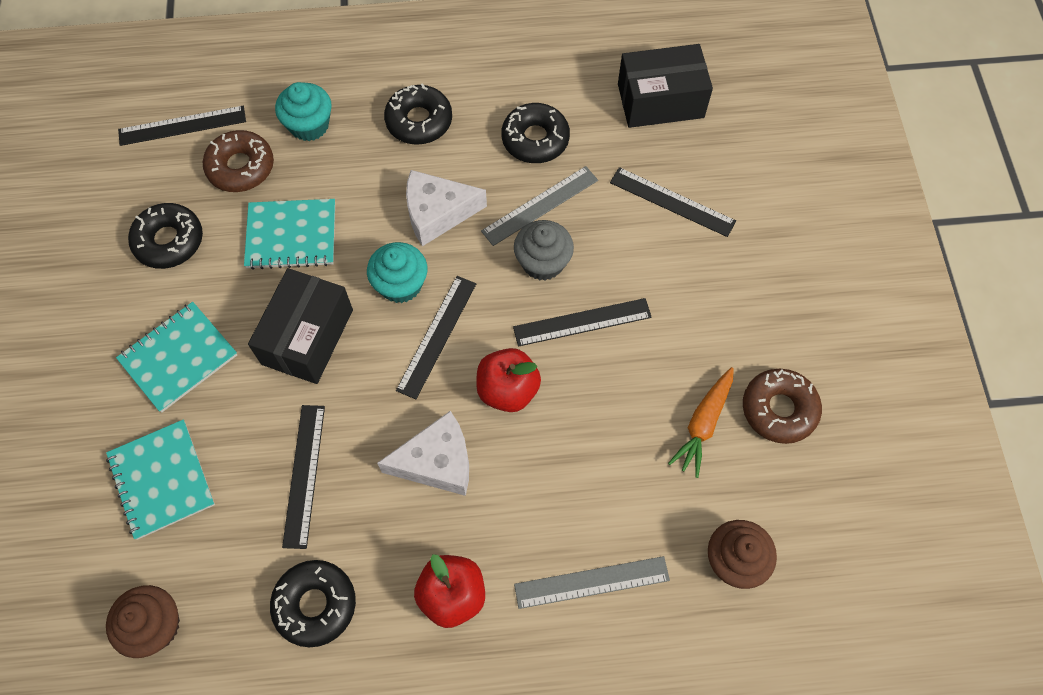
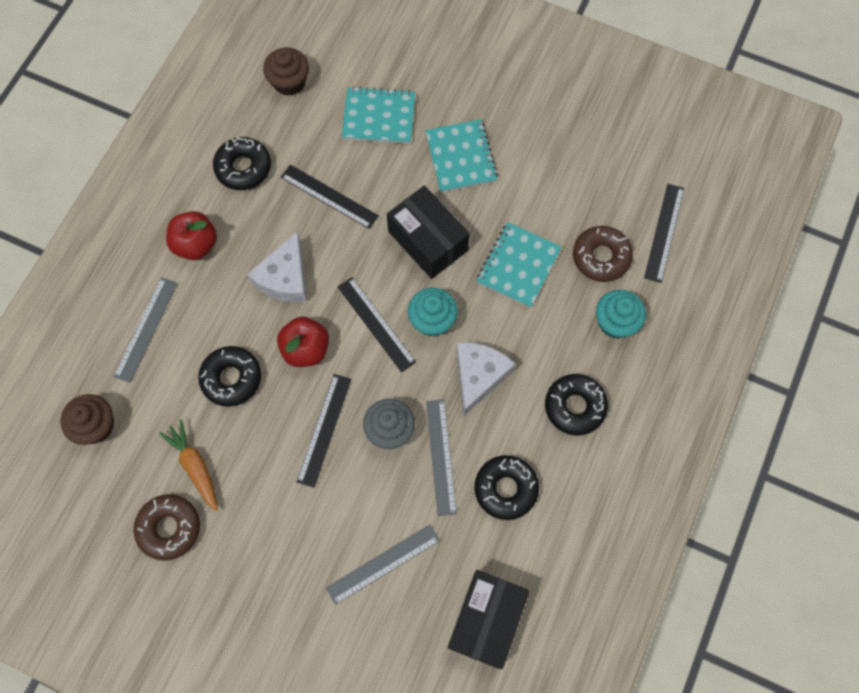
camera: 120 degrees right, 5 degrees up
(169, 241) = (560, 185): black donut -> black donut (231, 378)
(672, 202) = (383, 564): black ruler -> grey ruler

